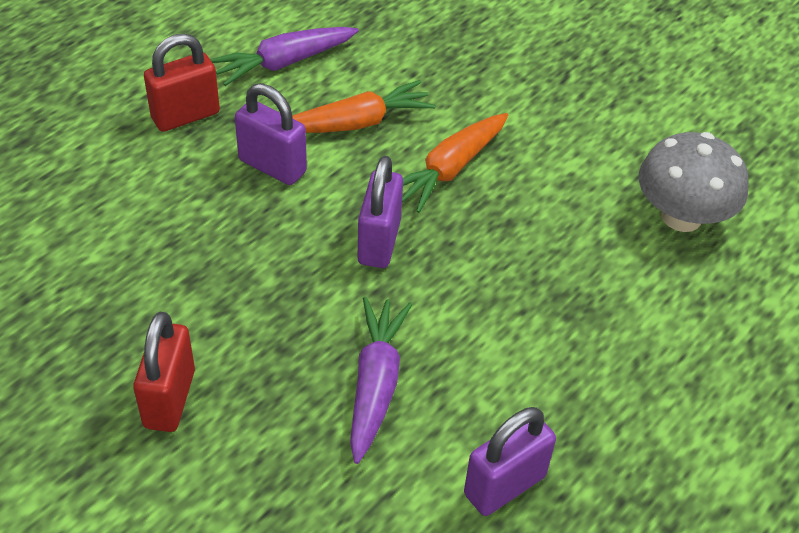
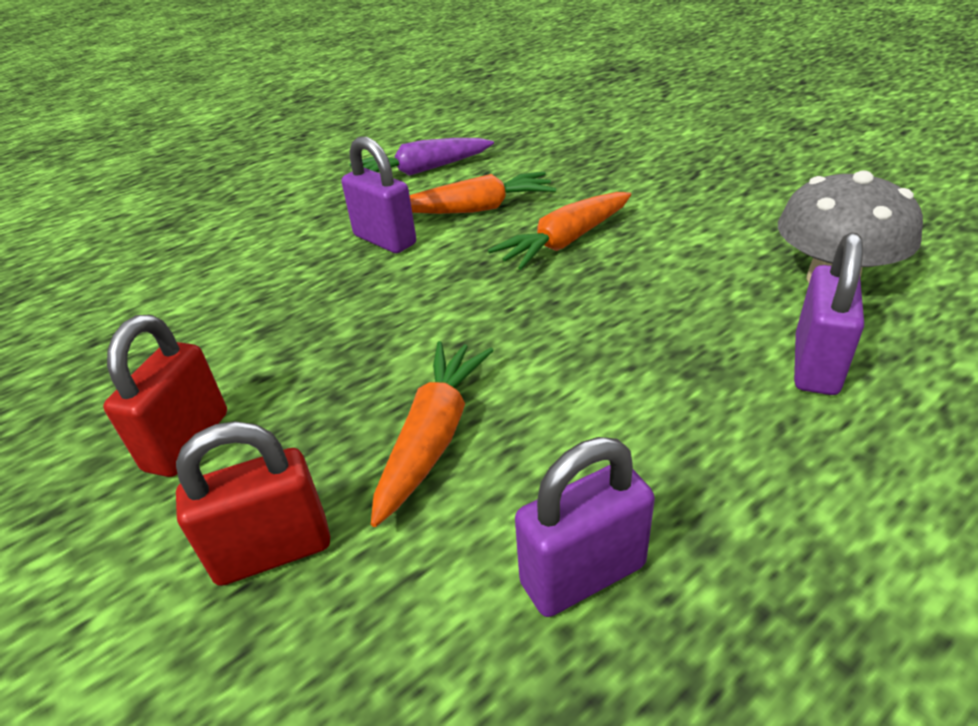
camera: 15 degrees right, 10 degrees down
(185, 116) = (318, 206): red padlock -> red padlock (273, 551)
(375, 383) = (434, 436): purple carrot -> orange carrot
(379, 242) = (475, 300): purple padlock -> purple padlock (815, 365)

